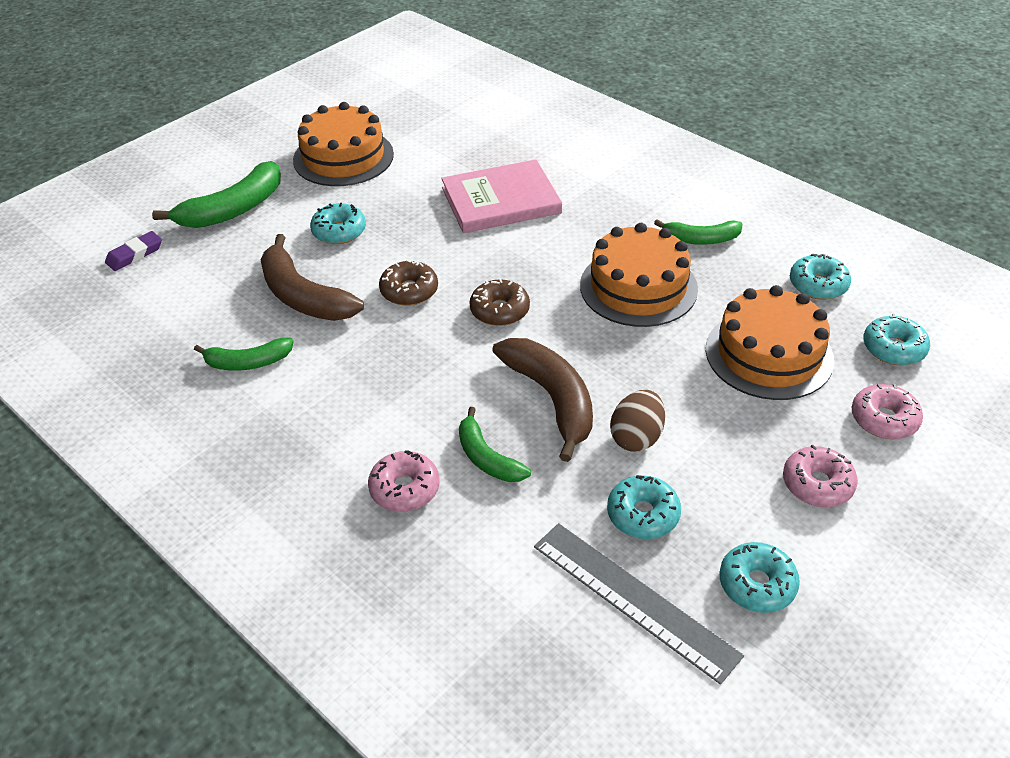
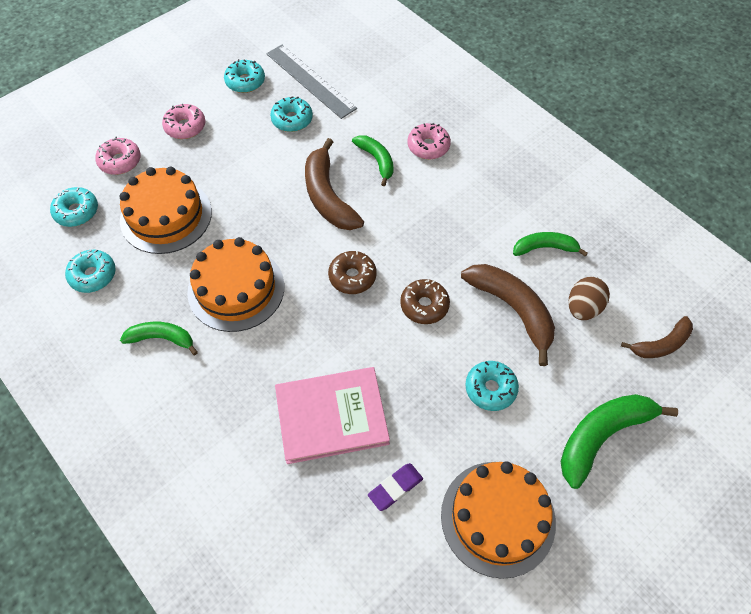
camera: 175 degrees left, 15 degrees up
(135, 254) = (678, 379): purple eraser -> purple eraser (395, 488)
(139, 280) = (661, 344): none -> brown banana
(636, 437) = (280, 164): brown egg -> brown egg (583, 308)

